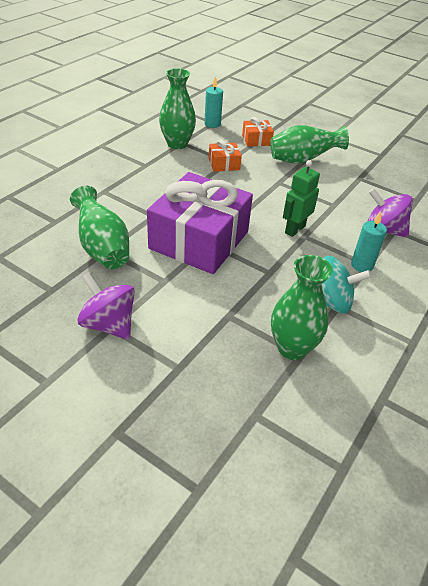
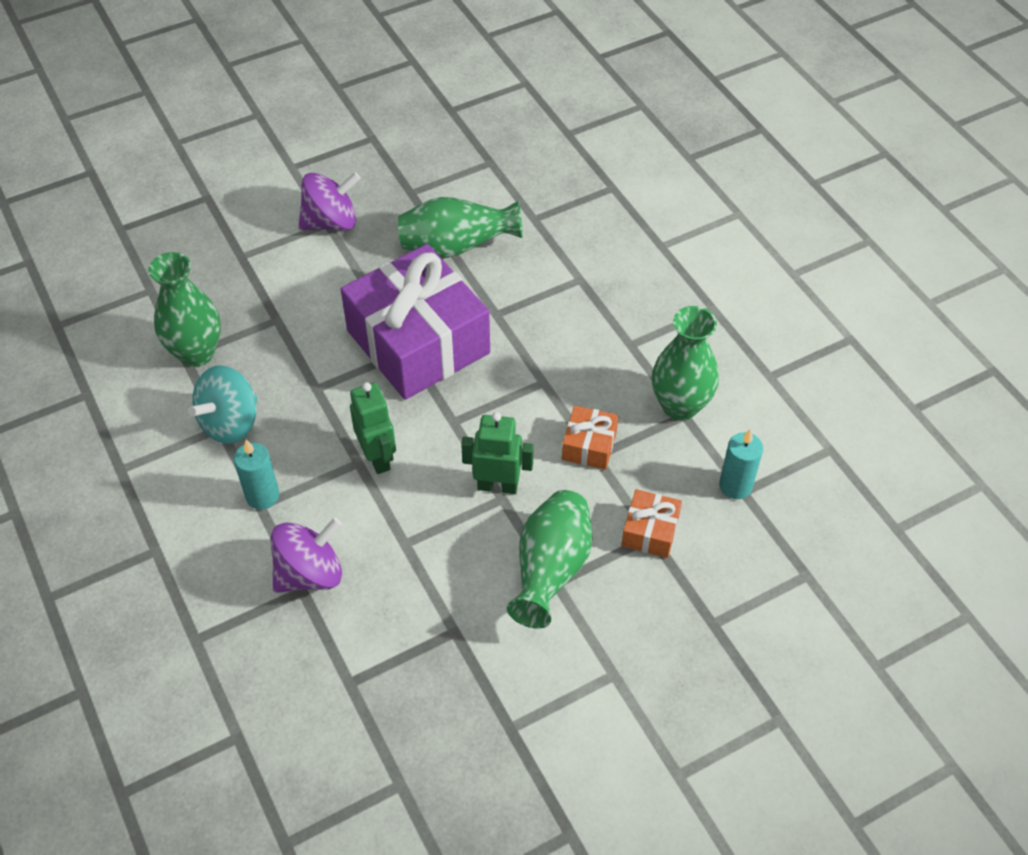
camera: 120 degrees right, 10 degrees up
(273, 185) = (497, 486): none -> green robot

